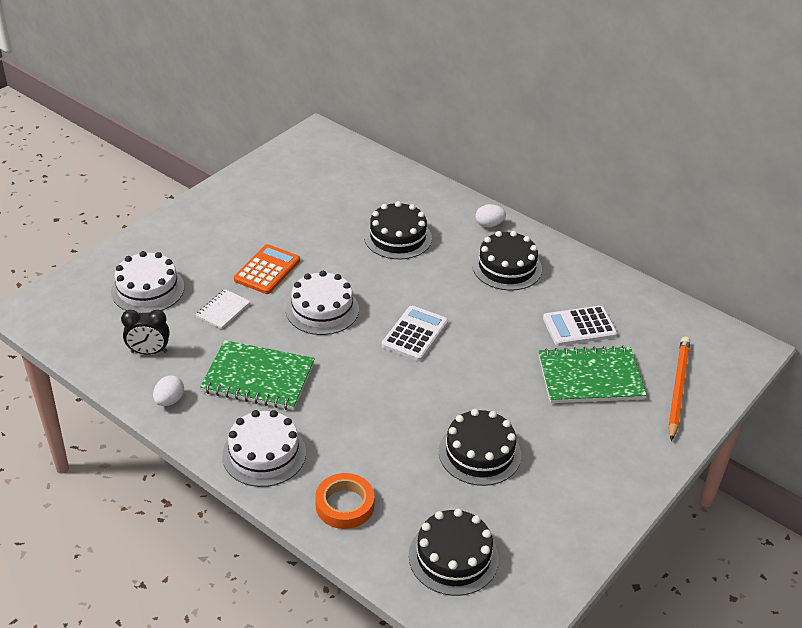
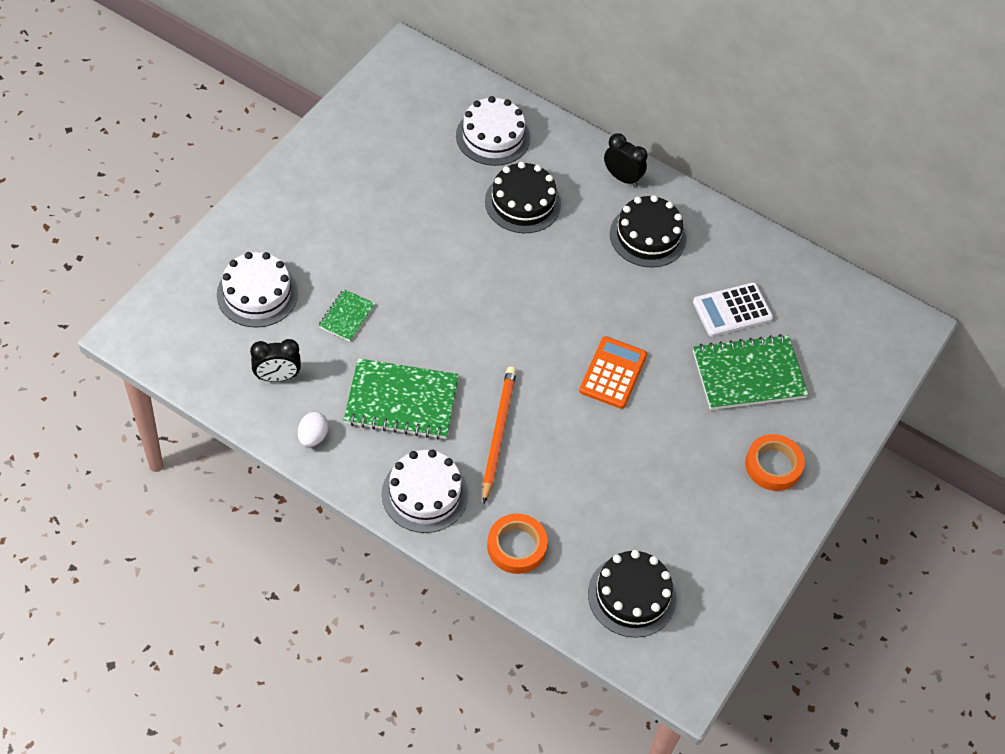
camera: 10 degrees left, 15 degrees up
(223, 310) = (346, 316): white notebook -> green notebook
(267, 270) = (385, 258): orange calculator -> orange calculator (613, 373)
(322, 309) = (454, 307): white cake -> white cake (493, 136)
(415, 334) = (559, 332): white calculator -> none
(479, 453) = (644, 475): black cake -> none
(489, 224) = (622, 177): white egg -> black clock
(608, 453) = (773, 465): none -> orange tape
(677, 388) = (839, 381): orange pencil -> orange pencil (498, 433)

